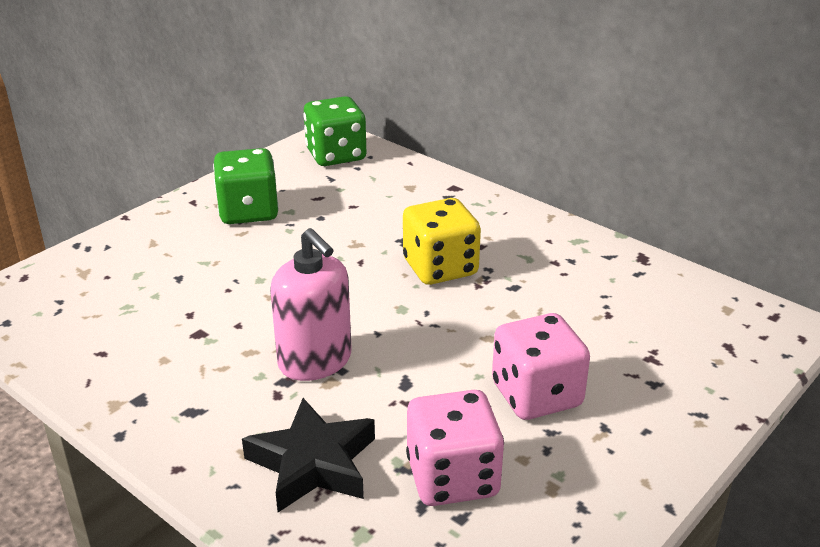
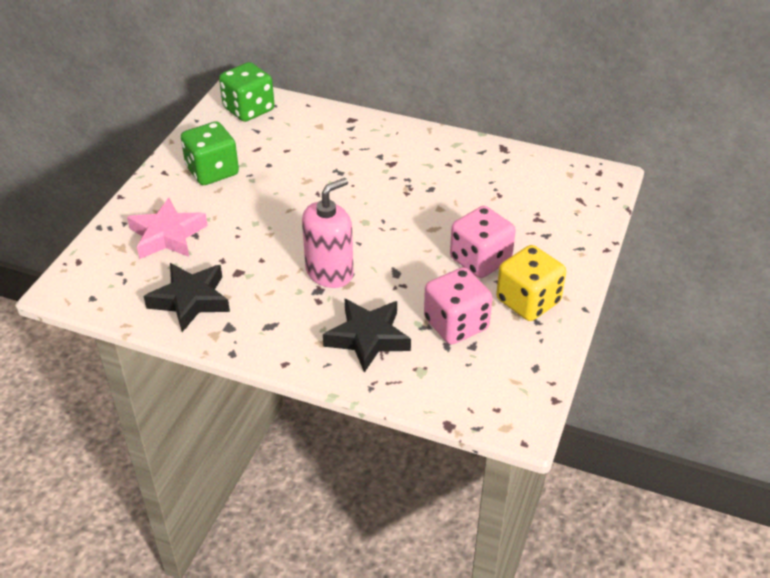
camera: 20 degrees left, 10 degrees up
(117, 353) = (190, 300): none -> black star
(145, 271) = (167, 235): none -> pink star
(315, 361) = (329, 272): pink soap dispenser -> pink soap dispenser turned 75 degrees counterclockwise
(440, 268) = (375, 186): yellow dice -> yellow dice (528, 301)

